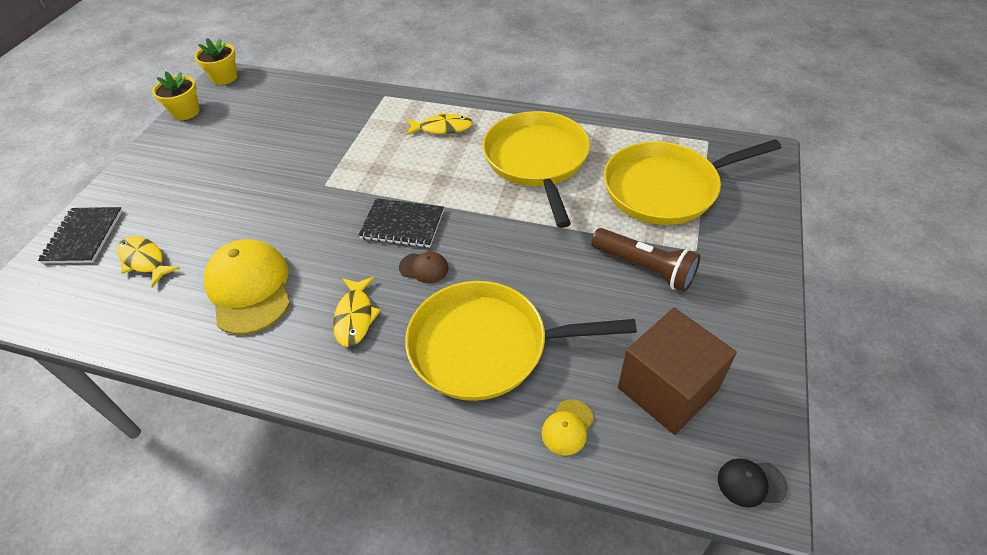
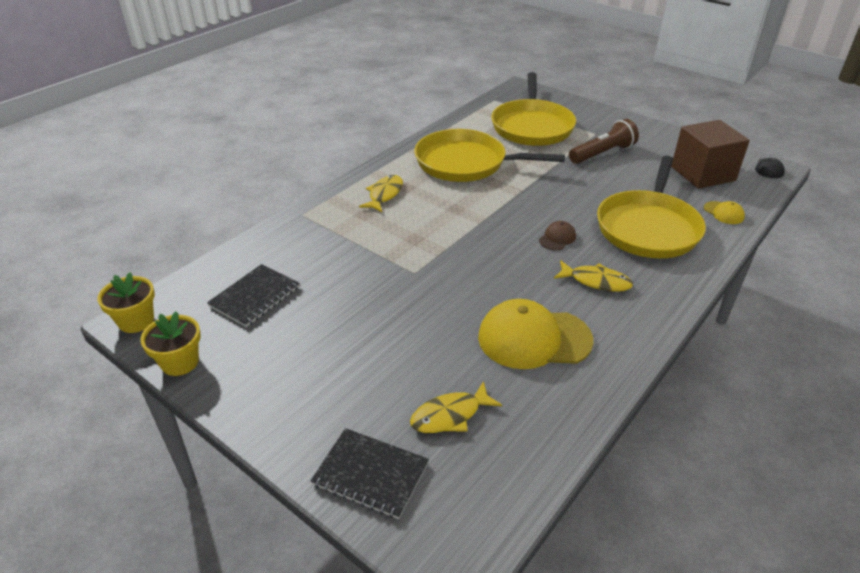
camera: 70 degrees left, 10 degrees down
(402, 224) = (499, 239): black notebook -> black notebook (255, 297)

